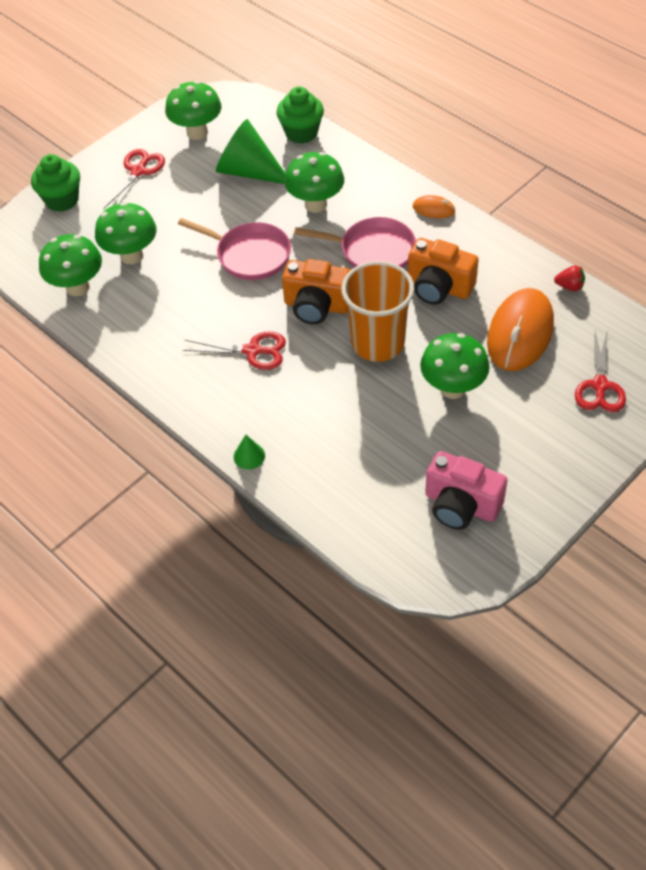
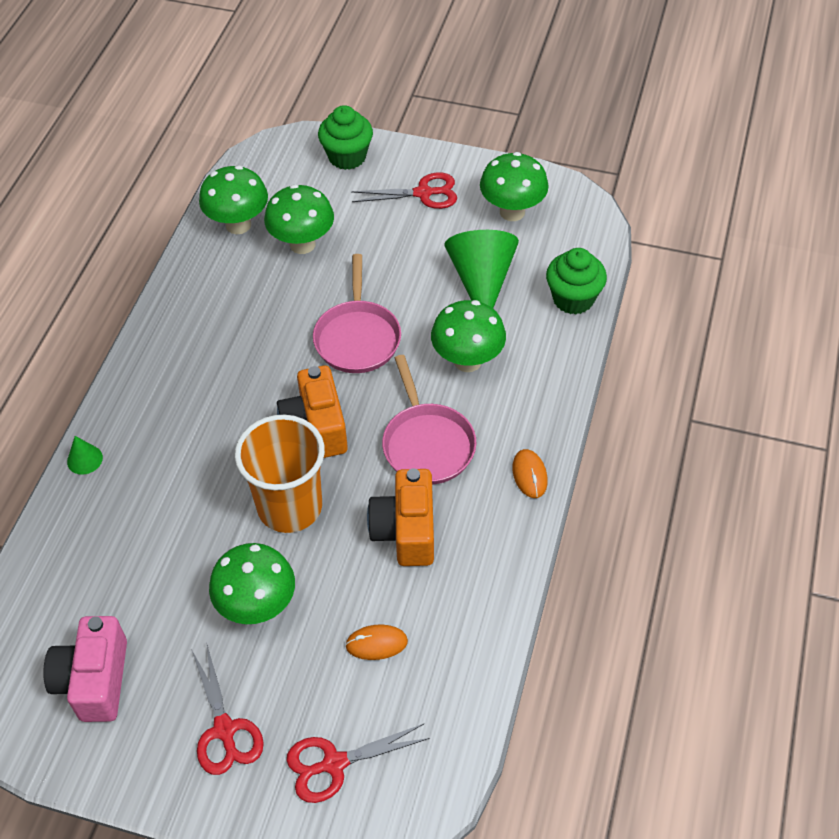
camera: 60 degrees right, 0 degrees up
(253, 351) = (224, 400): red scissors -> red scissors (225, 730)
(520, 333) = (376, 643): orange mouse -> orange mouse, size x0.45
(569, 286) = (483, 670): red strawberry -> none

